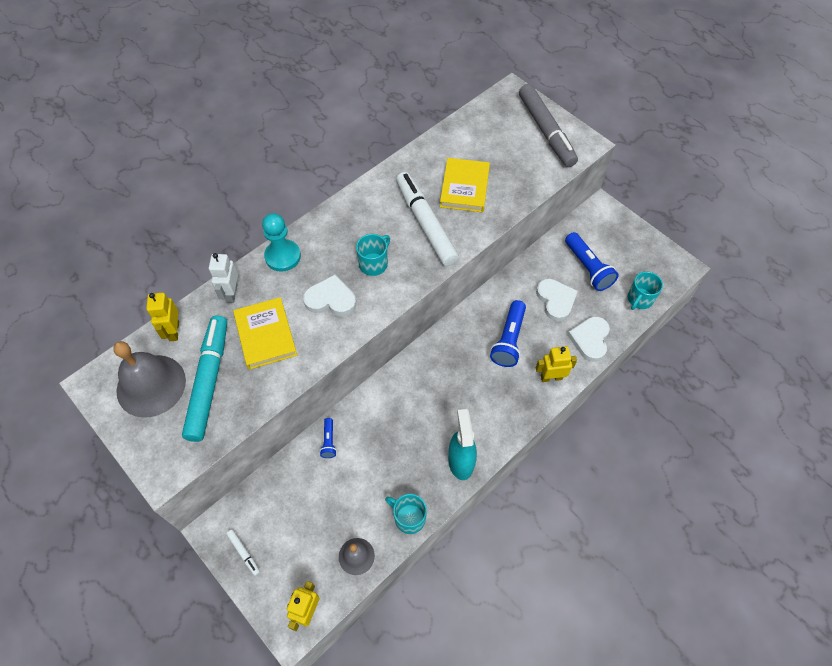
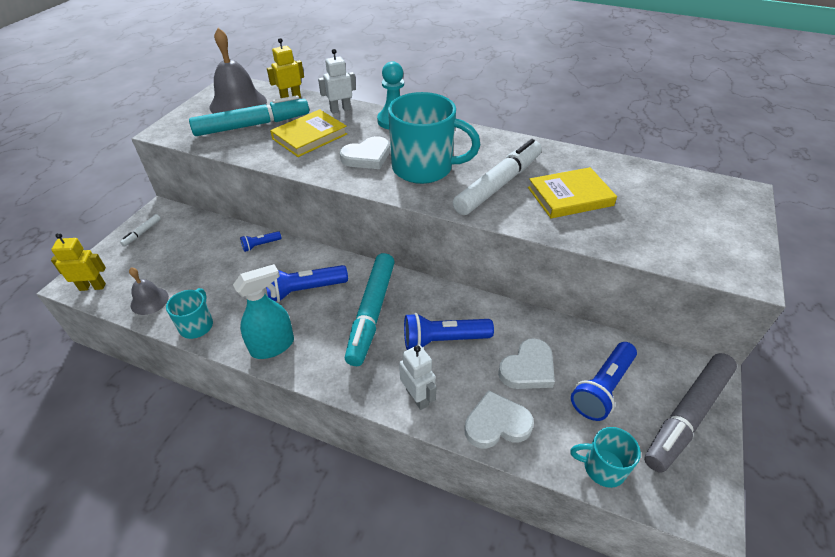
camera: 65 degrees right, 15 degrees down
(331, 299) = (367, 157): white heart -> white heart turned 75 degrees clockwise
(374, 263) = (424, 168): turquoise mug -> turquoise mug, size x1.96
(409, 420) = (304, 290): none -> blue flashlight
(459, 378) = (372, 313): none -> turquoise marker
(546, 131) = (722, 235): grey marker -> grey marker (687, 416)
(551, 377) = (417, 397): yellow robot -> white robot

